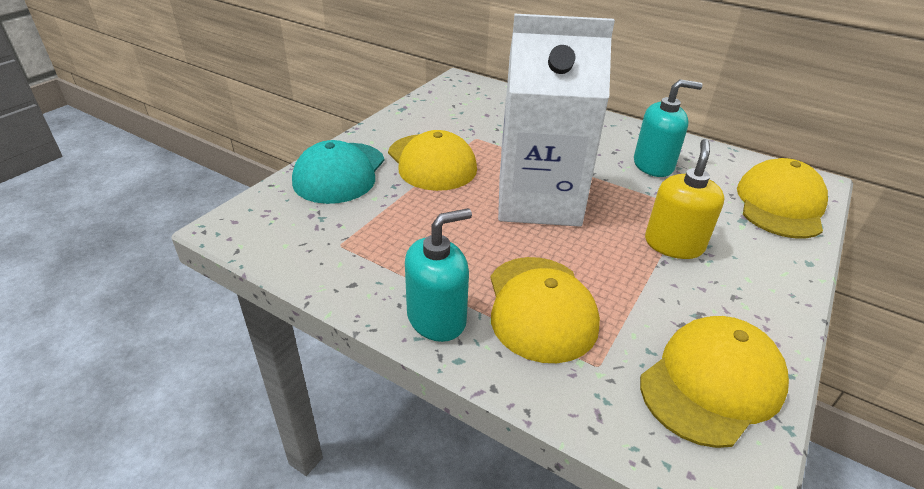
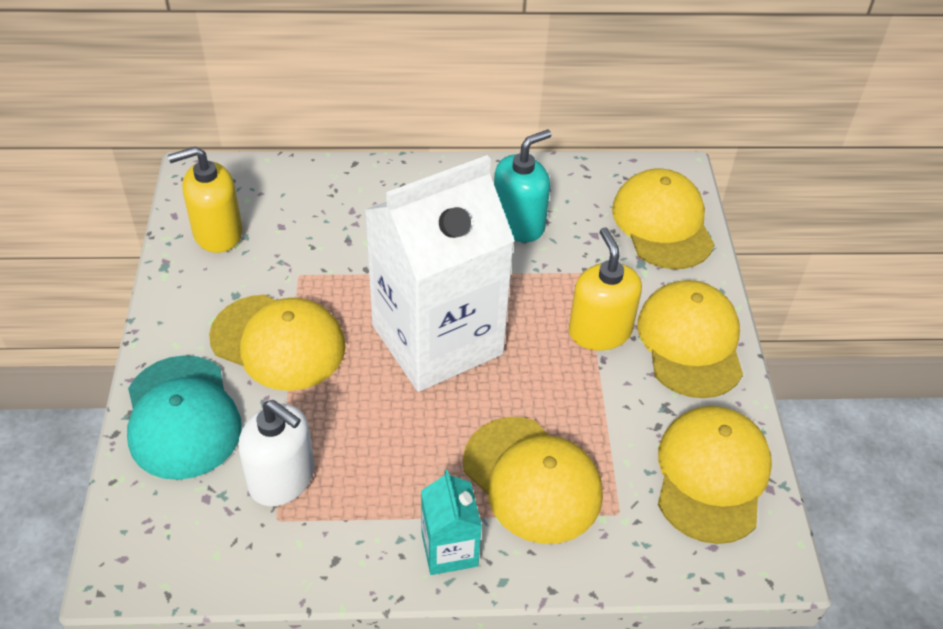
camera: 35 degrees left, 10 degrees up
(365, 226) = (282, 479): none -> white soap dispenser
(437, 318) = (449, 549): turquoise soap dispenser -> turquoise carton
(446, 105) = (217, 233): none -> yellow soap dispenser
(755, 283) = (690, 342): none -> yellow cap

